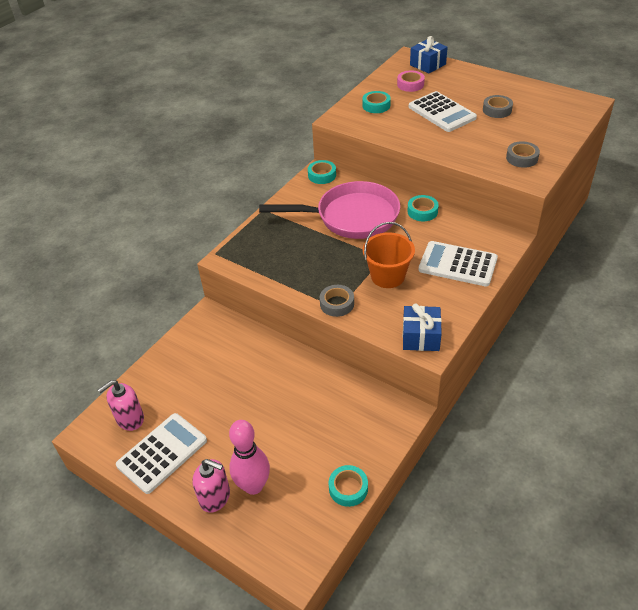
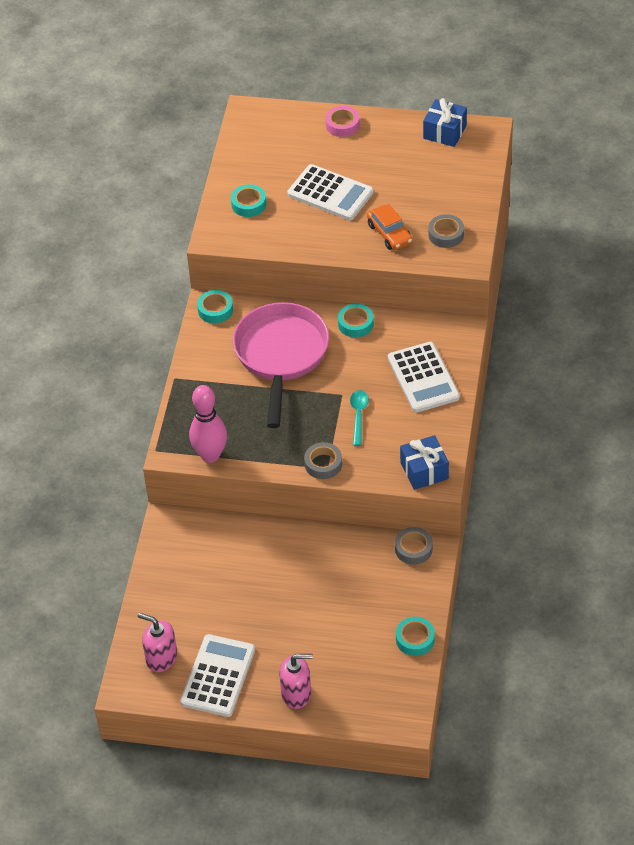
camera: 25 degrees left, 5 degrees up
(130, 419) = (161, 658): pink soap dispenser -> pink soap dispenser turned 90 degrees clockwise
(253, 486) = (326, 670): pink bowling pin -> pink bowling pin (210, 455)
(351, 217) = (281, 356): pink pan -> pink pan turned 60 degrees counterclockwise
(387, 276) = (358, 415): orange bucket -> turquoise spoon
(410, 84) = (272, 159): pink tape -> pink tape (342, 125)
(427, 65) = (277, 120): blue gift -> blue gift (444, 132)
(457, 264) = (423, 378): white calculator -> white calculator turned 105 degrees counterclockwise
(474, 147) = (389, 233): none -> orange car
(497, 110) = (391, 172): grey tape -> grey tape (413, 549)

